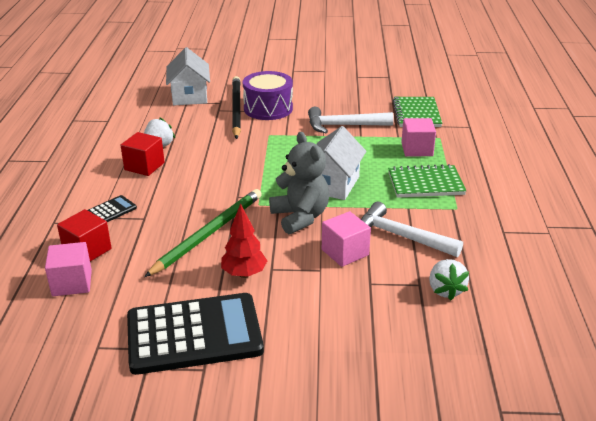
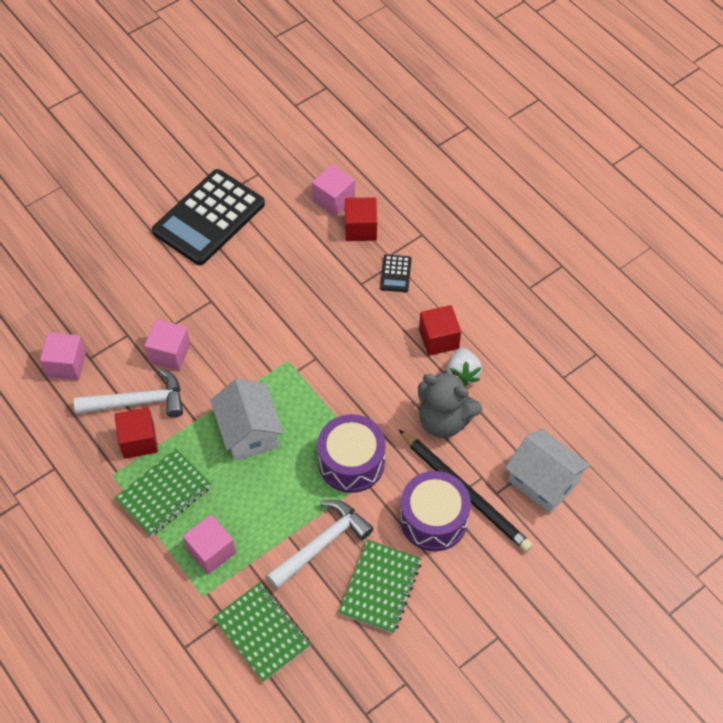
camera: 140 degrees right, 25 degrees up
(209, 233) = (292, 302): green pencil -> none
(244, 274) = (225, 283): red tree -> none
(283, 144) = (351, 462): none -> purple drum
(300, 217) = (239, 369): grey teddy bear -> grey teddy bear (444, 420)
(330, 102) = (380, 587): none -> green notebook
(420, 216) = (139, 441): none -> red cube
(445, 290) = (66, 364): white strawberry -> pink cube

